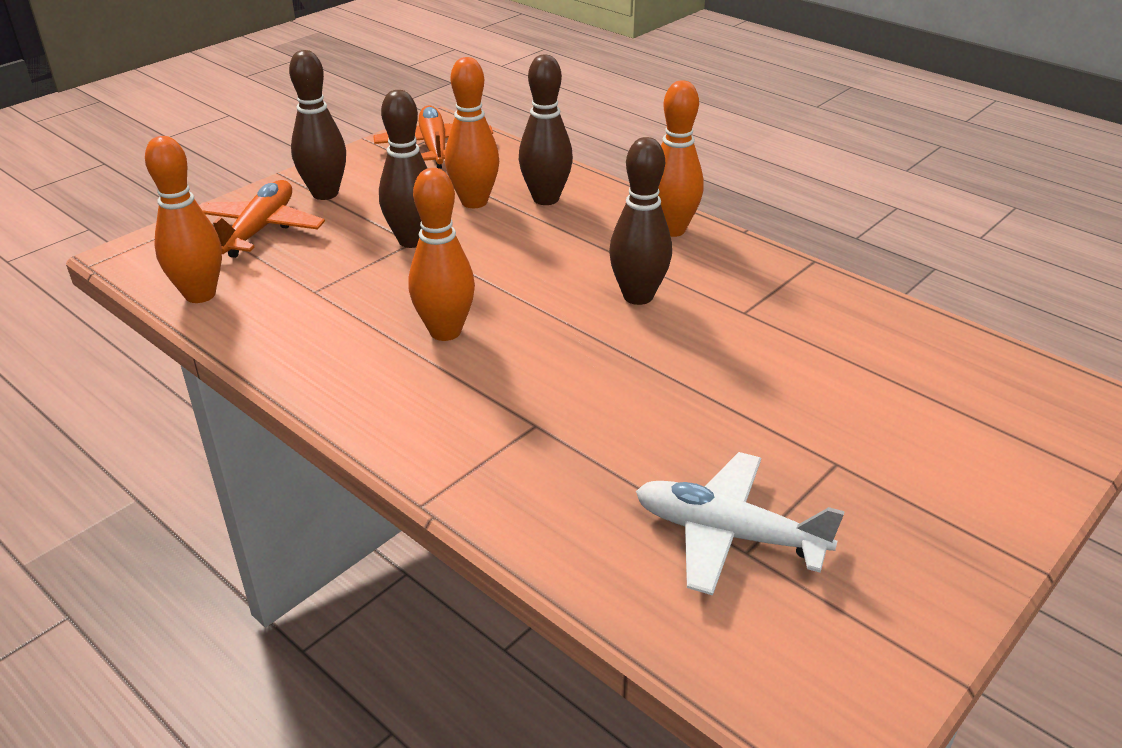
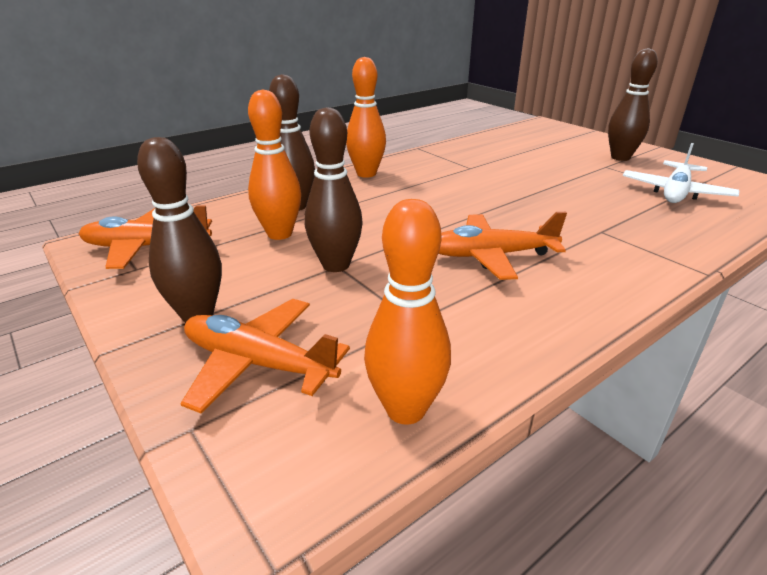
camera: 80 degrees left, 5 degrees down
(445, 331) = (491, 256): orange bowling pin -> orange plane
(638, 296) = (449, 190): brown bowling pin -> brown bowling pin (620, 157)

